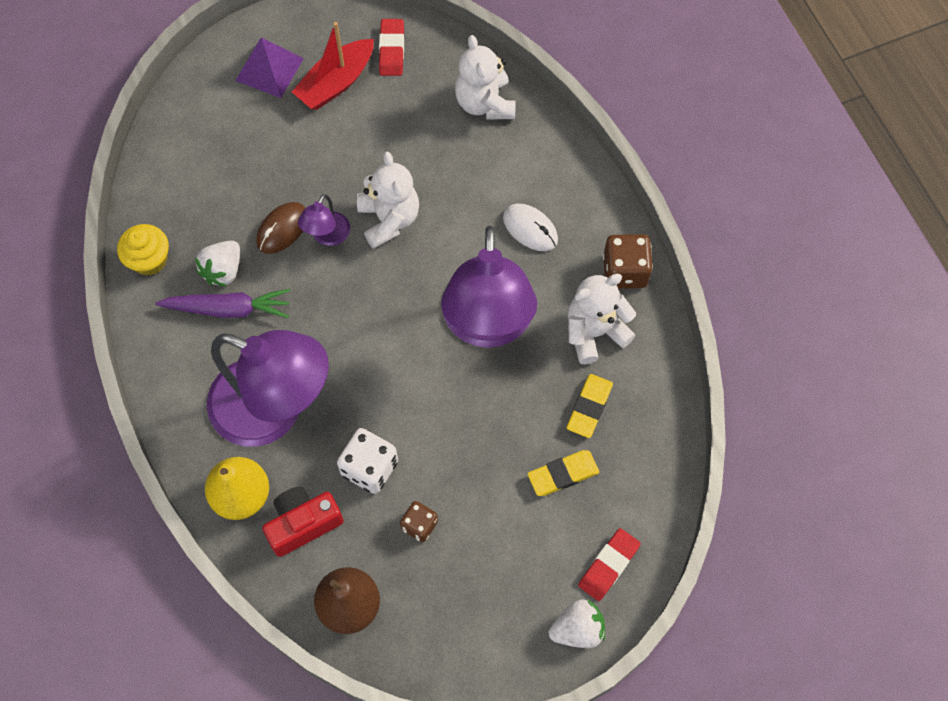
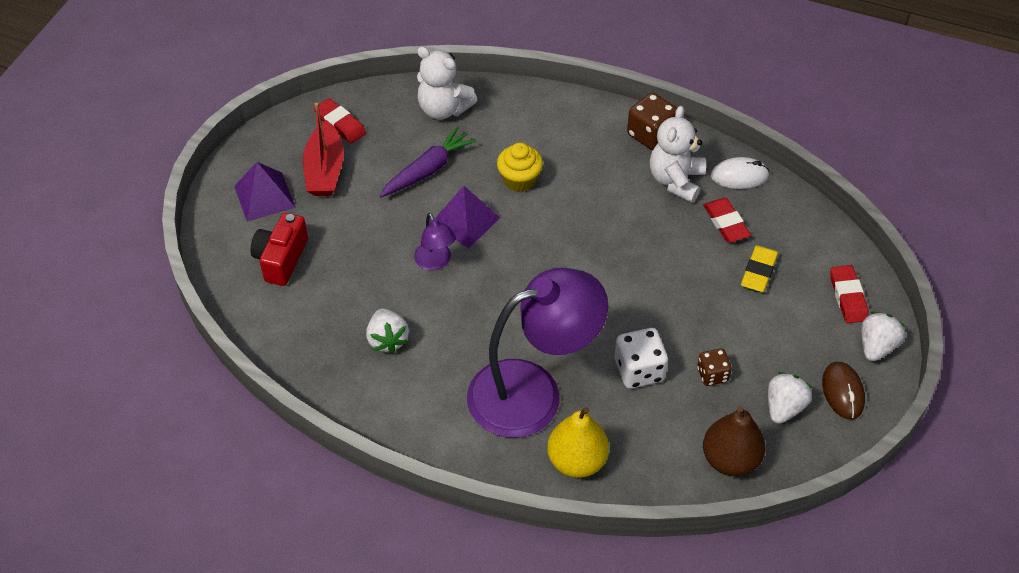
camera: 45 degrees left, 15 degrees down
(149, 259) = (323, 377): yellow cupcake -> yellow cupcake (519, 180)
(228, 309) = (422, 359): purple carrot -> purple carrot (428, 170)
(282, 229) = (398, 282): brown mouse -> brown mouse (842, 392)
(303, 524) = (639, 440): red camera -> red camera (281, 259)
(389, 219) = (465, 220): white teddy bear -> purple pyramid
(440, 605) = (784, 407): none -> white strawberry
(487, 325) = (607, 229): purple lamp -> none
(530, 229) = (563, 156): white mouse -> white mouse (739, 176)
(589, 407) = (726, 223): yellow eraser -> red eraser

